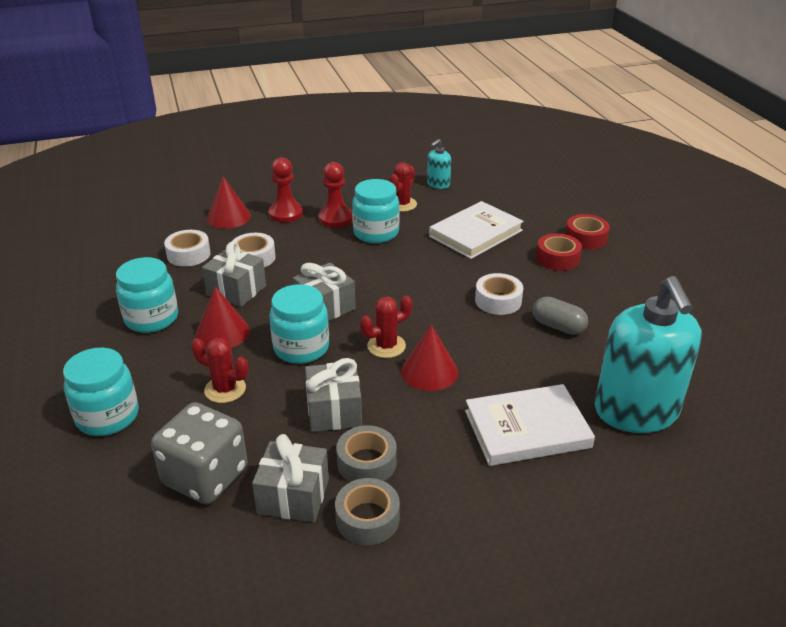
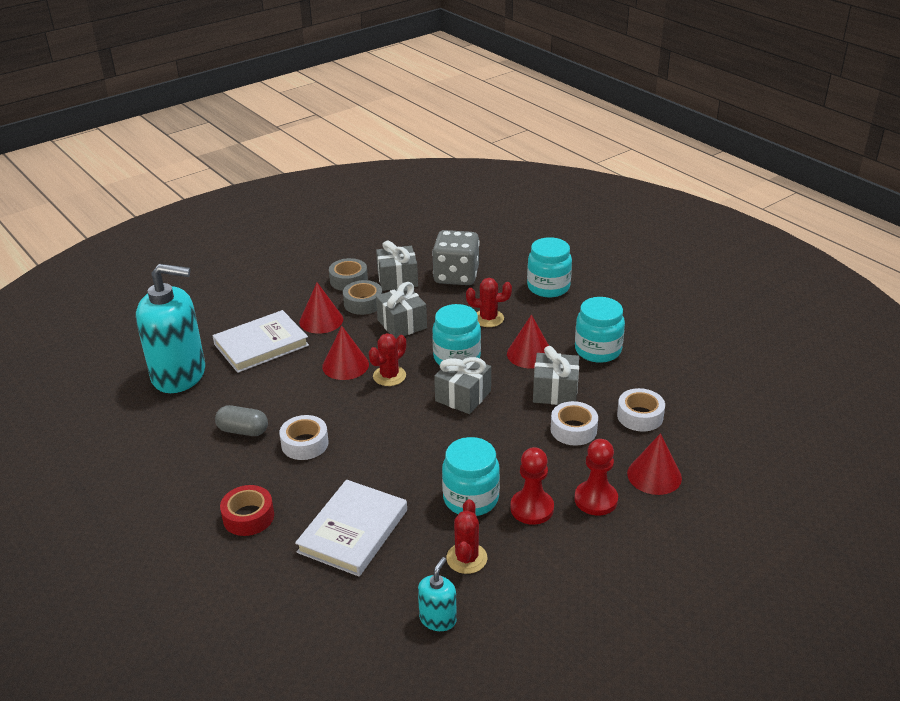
camera: 160 degrees right, 0 degrees up
(437, 448) = (321, 320): none -> red cone
(585, 238) = (214, 561): red tape -> none
(636, 411) = (179, 374): turquoise soap dispenser -> turquoise soap dispenser turned 120 degrees clockwise

